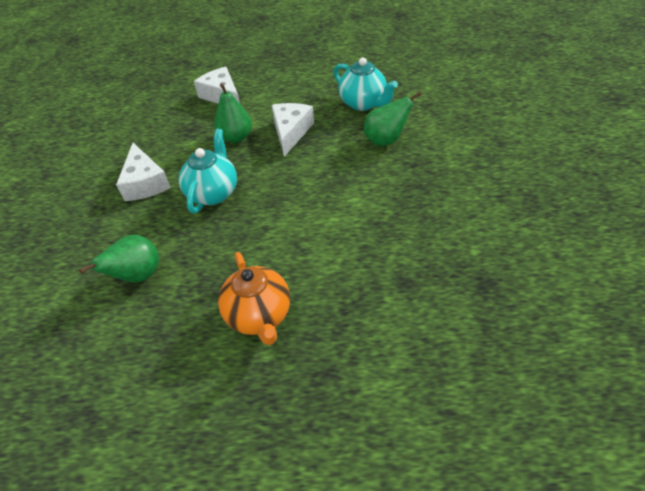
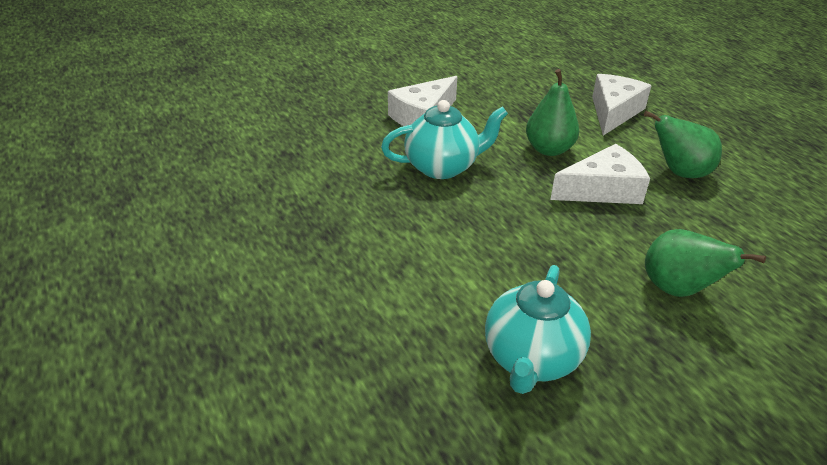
camera: 60 degrees right, 10 degrees down
(138, 276) = (293, 163): green pear -> green pear (679, 172)
(259, 316) = (279, 268): orange teapot -> none
(363, 103) = (739, 239): turquoise teapot -> turquoise teapot (531, 359)

